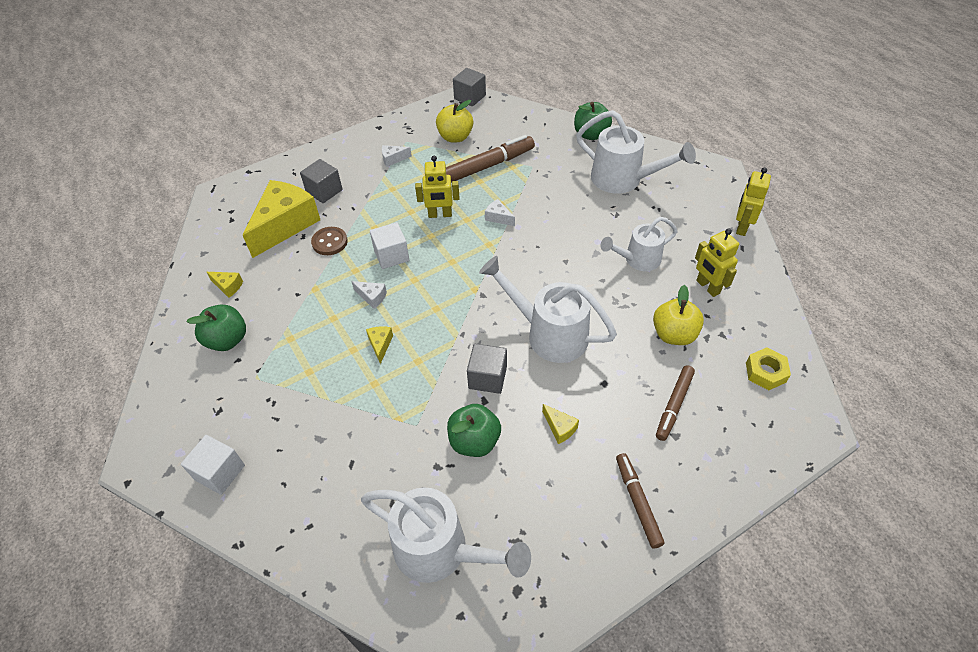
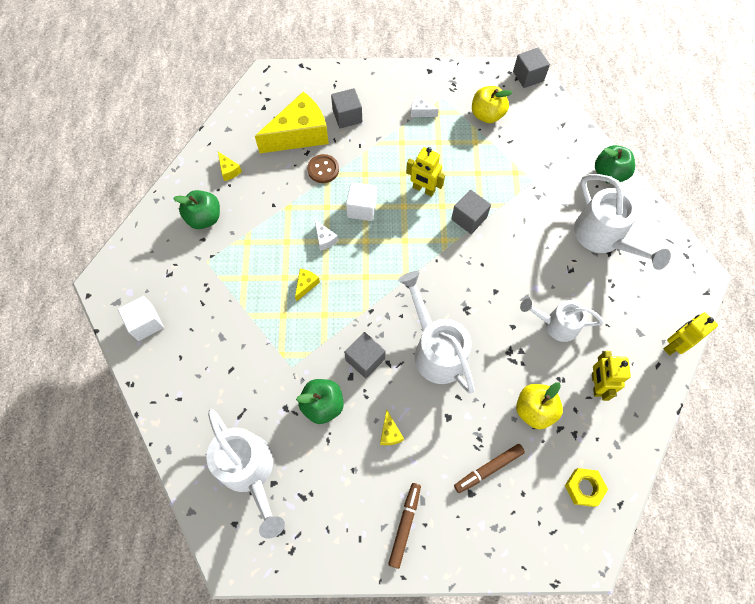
camera: 30 degrees right, 15 degrees up
(485, 167) = (492, 160): brown marker -> none
(498, 217) = (469, 218): white cheese -> grey cube

